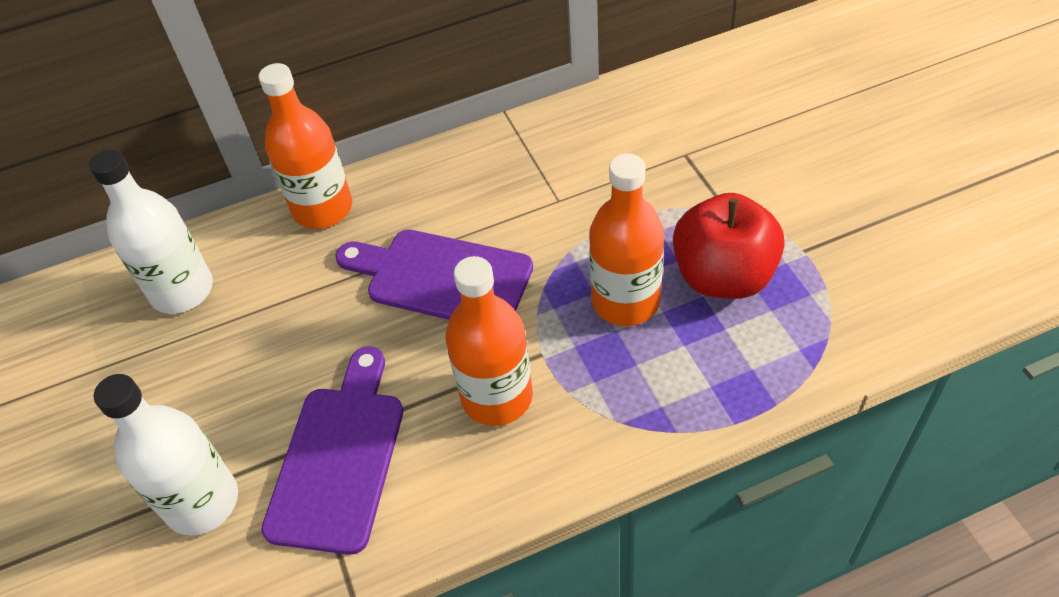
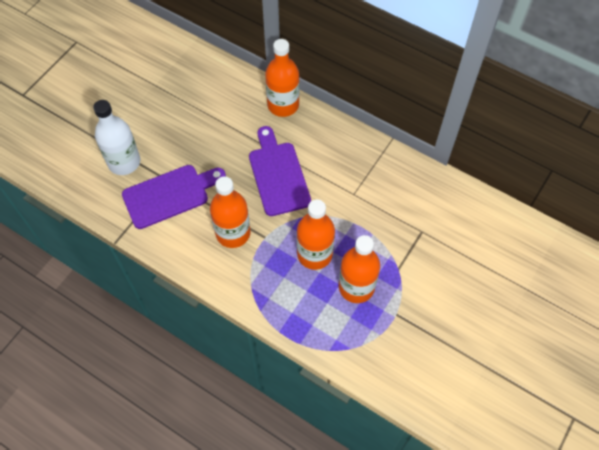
camera: 50 degrees right, 10 degrees up
(182, 290) = (207, 85): white bottle -> none
(723, 276) = (356, 287): red apple -> orange bottle

